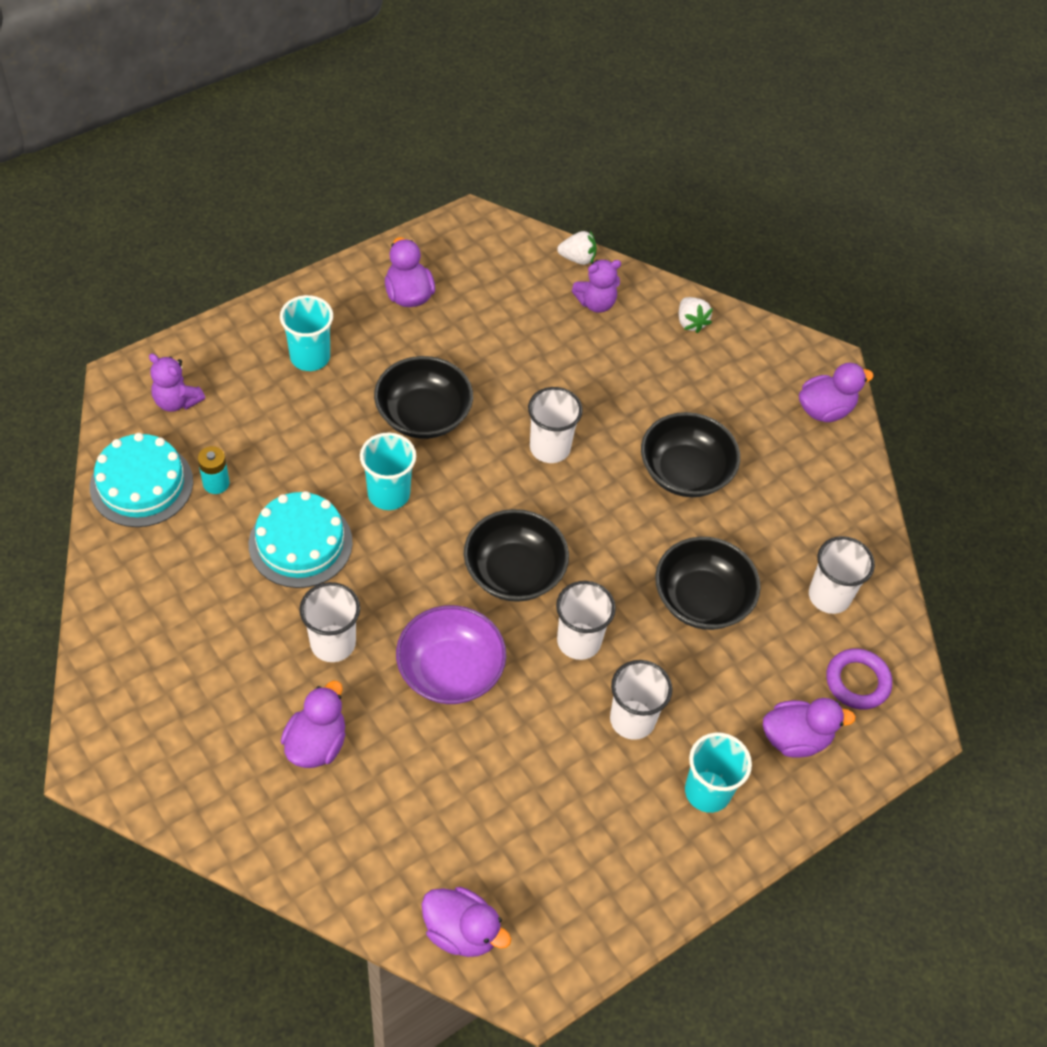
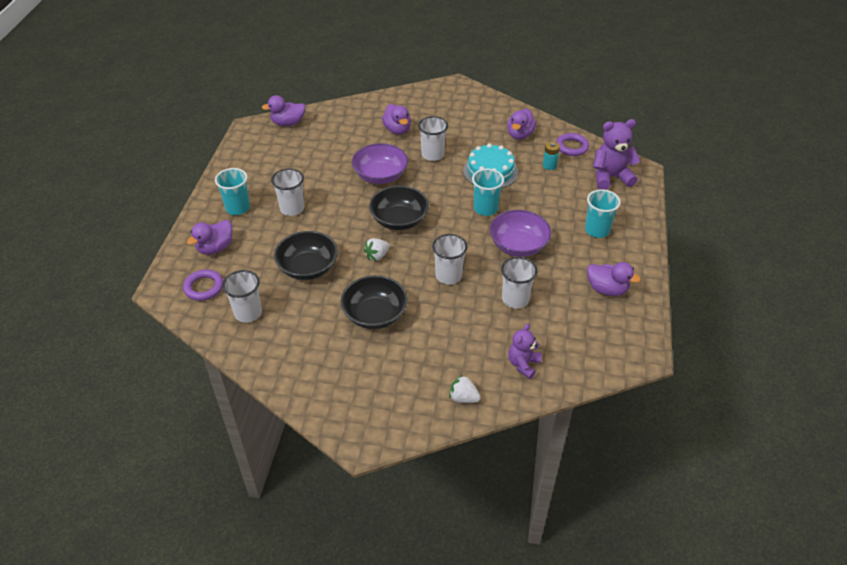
camera: 140 degrees right, 10 degrees down
(141, 484) = (571, 147): turquoise cake -> purple ring
(177, 401) = (610, 177): purple teddy bear -> purple teddy bear, size x1.60
(423, 415) = (518, 245): black bowl -> purple bowl
(577, 258) = (567, 382): white strawberry -> white strawberry (377, 256)
(579, 641) = (343, 217): white cup -> white cup (515, 299)
(825, 409) = (336, 409): purple duck -> purple duck (520, 135)

